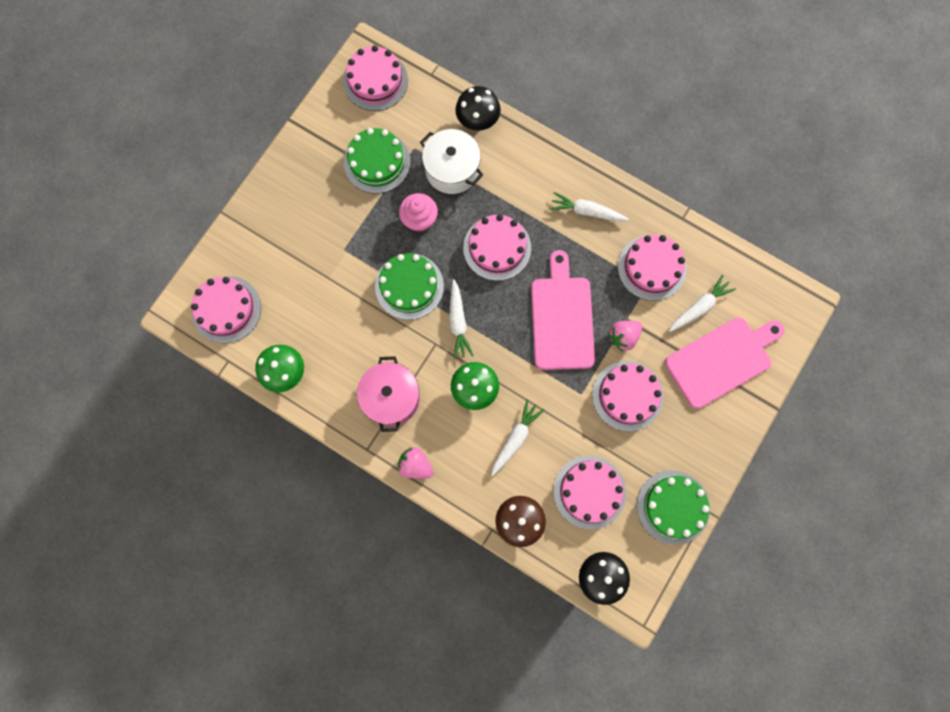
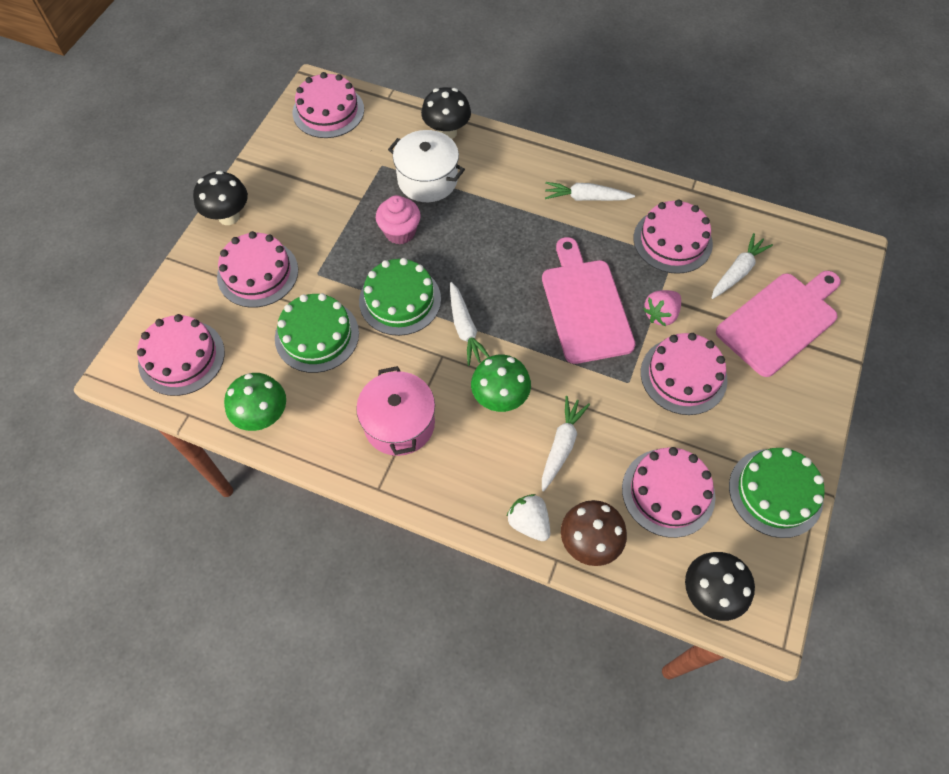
camera: 10 degrees left, 15 degrees down
(276, 180) = (229, 216): none -> black mushroom
(377, 162) = (342, 184): green cake -> green cake (317, 335)
(415, 465) = (443, 497): pink strawberry -> none
(477, 497) = (529, 522): none -> white strawberry
(497, 248) = (494, 247): pink cake -> pink cake (258, 273)

